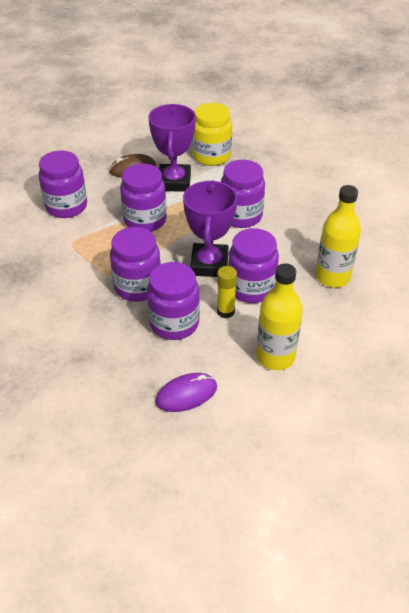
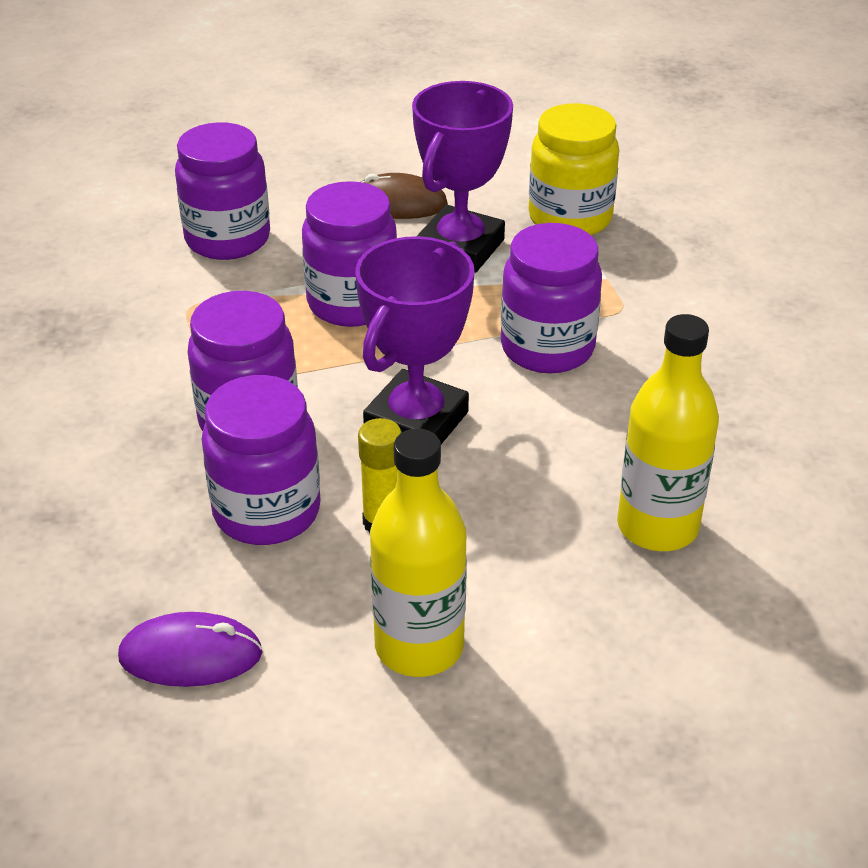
camera: 25 degrees right, 5 degrees down
(251, 288) = (467, 494): purple jar -> none

